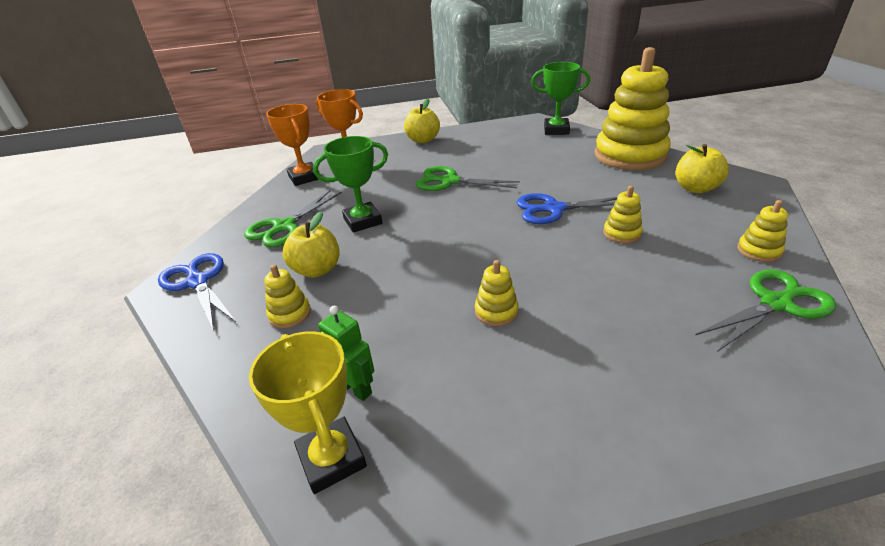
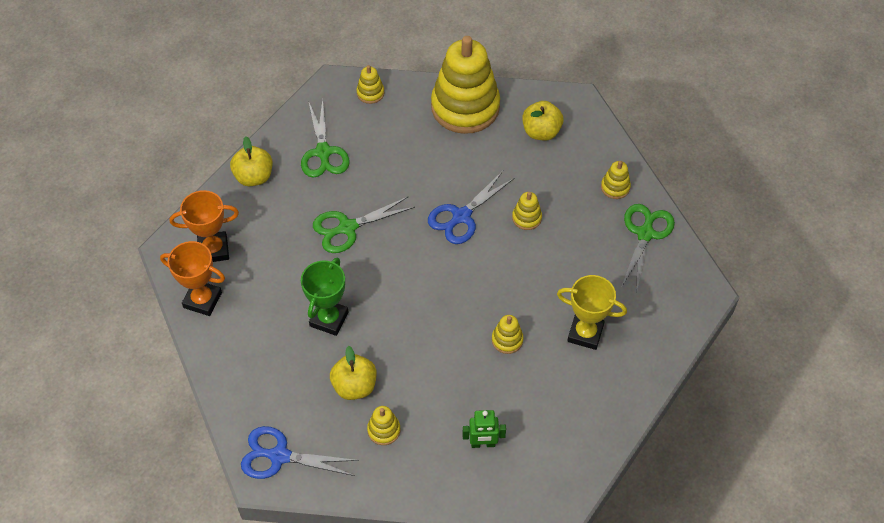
camera: 45 degrees left, 20 degrees up
(284, 226) = (270, 366): green scissors -> green scissors (323, 152)
(332, 458) = (513, 483): yellow trophy -> yellow trophy (585, 333)
(556, 130) = (370, 93): green trophy -> yellow stacking toy

